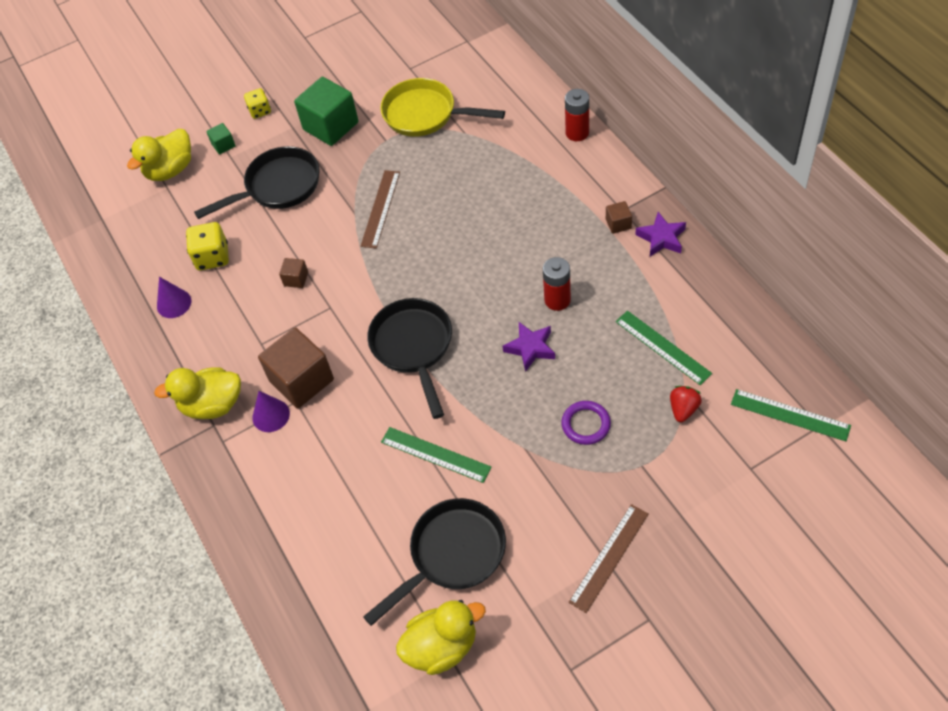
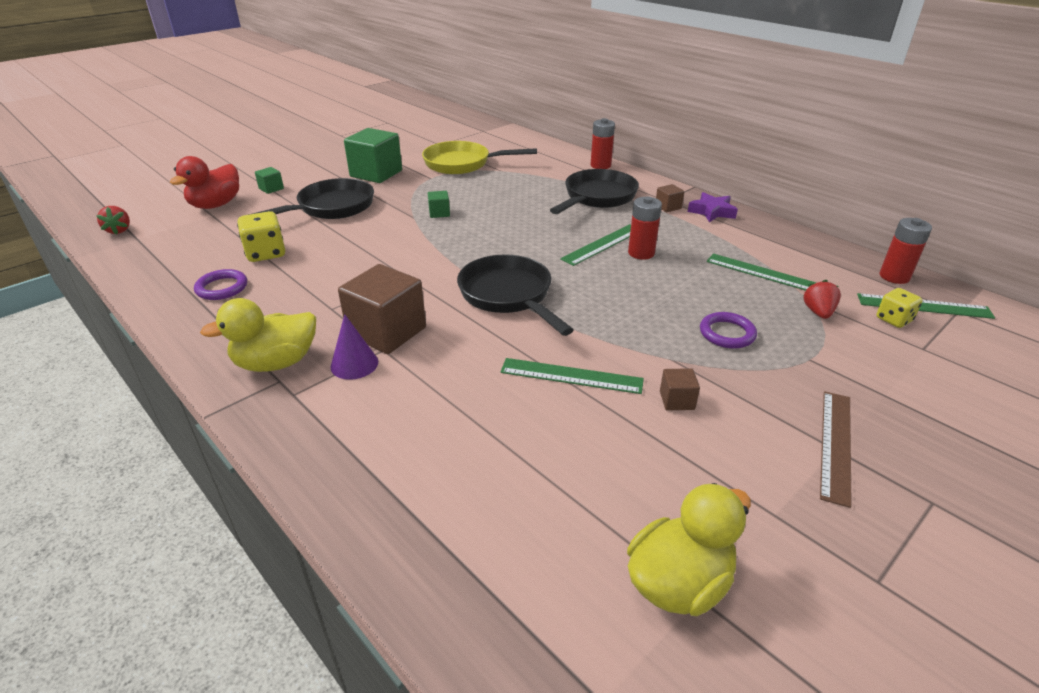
camera: 20 degrees left, 20 degrees down
(85, 204) = (119, 230): none -> red strawberry
(170, 170) = (216, 205): yellow duck -> red duck
(174, 303) = (222, 288): purple cone -> purple ring
(260, 111) = (305, 170): yellow dice -> yellow dice (893, 319)
(296, 279) = (363, 261): brown cube -> brown cube (677, 400)
(380, 208) = (439, 213): brown ruler -> green cube
(452, 555) = (639, 469): black pan -> black pan (597, 197)
(525, 281) = (602, 244): none -> green ruler
(530, 348) = (633, 285): purple star -> none
(790, 369) = (894, 277): none -> red battery

